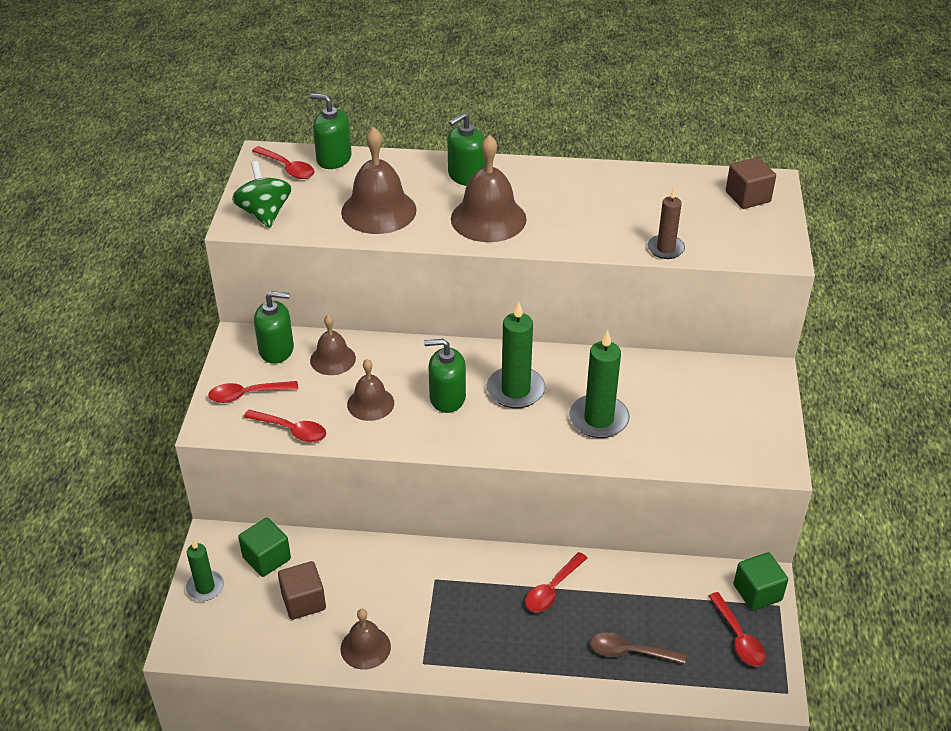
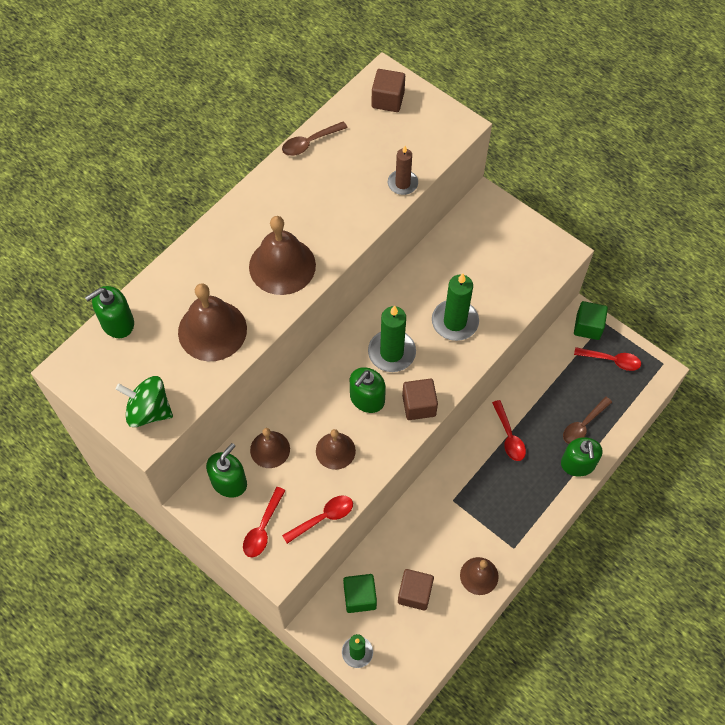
camera: 55 degrees left, 20 degrees up
(287, 168) = (101, 362): red spoon -> none
(466, 176) = (219, 248): green soap dispenser -> green soap dispenser (578, 464)
(476, 439) = (419, 405): none -> brown cube
(638, 174) = (309, 143): none -> brown spoon

